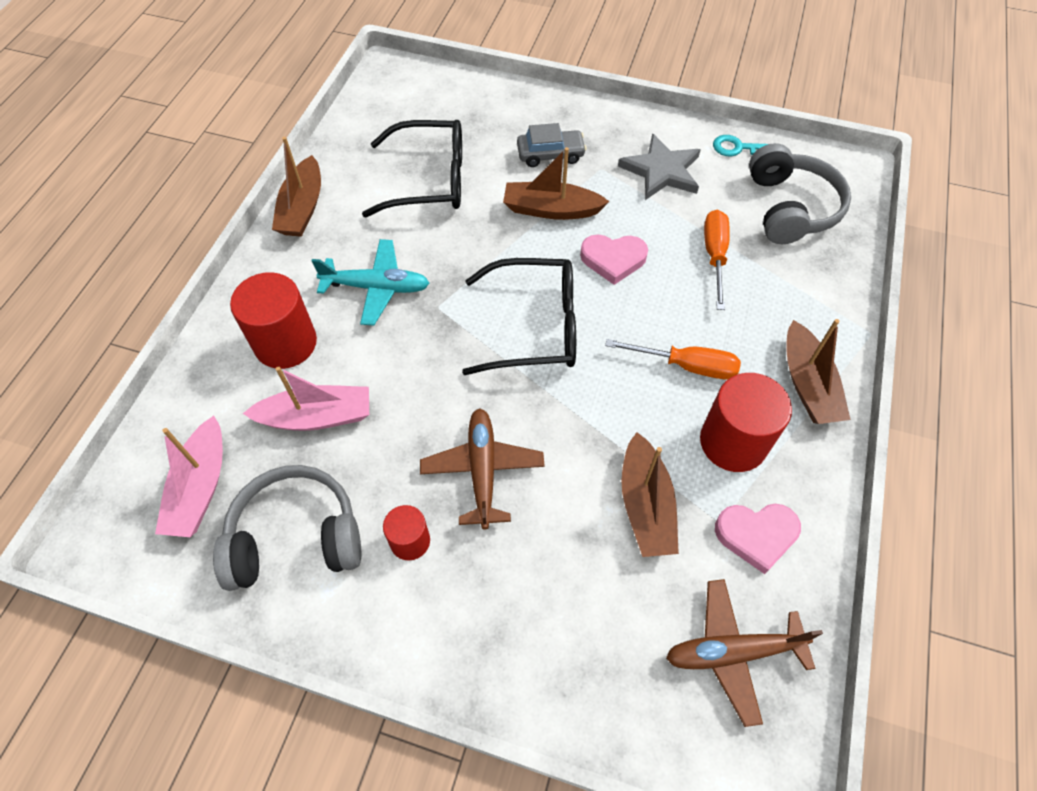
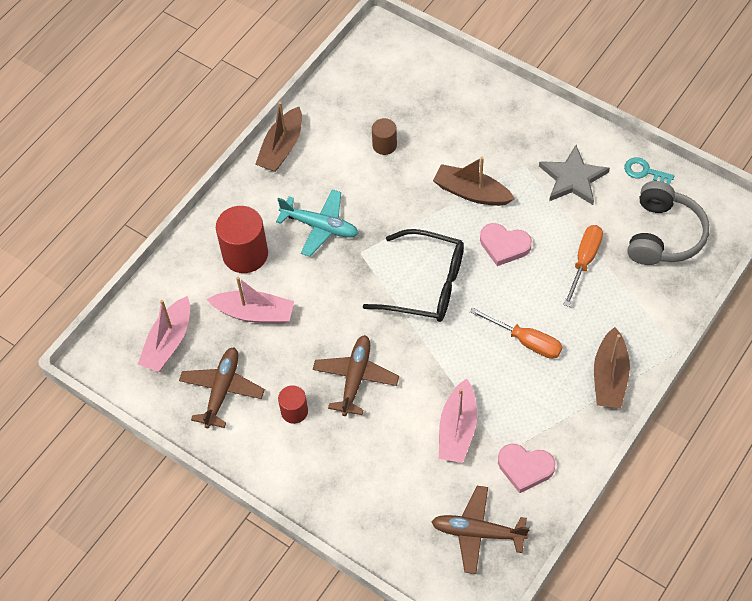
camera: 20 degrees right, 0 degrees up
(296, 538) = (222, 390): grey headphones -> brown plane
(429, 180) = (384, 145): black glasses -> brown cylinder
(550, 154) = (488, 143): grey car -> none
(645, 505) = (457, 429): brown boat -> pink boat
(733, 442) = (536, 403): red cylinder -> none

